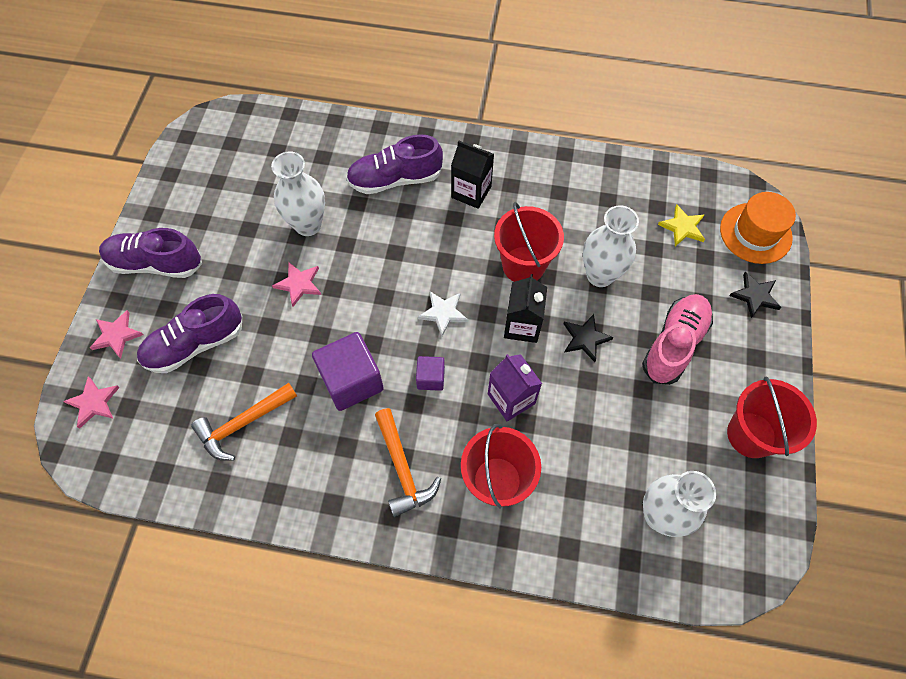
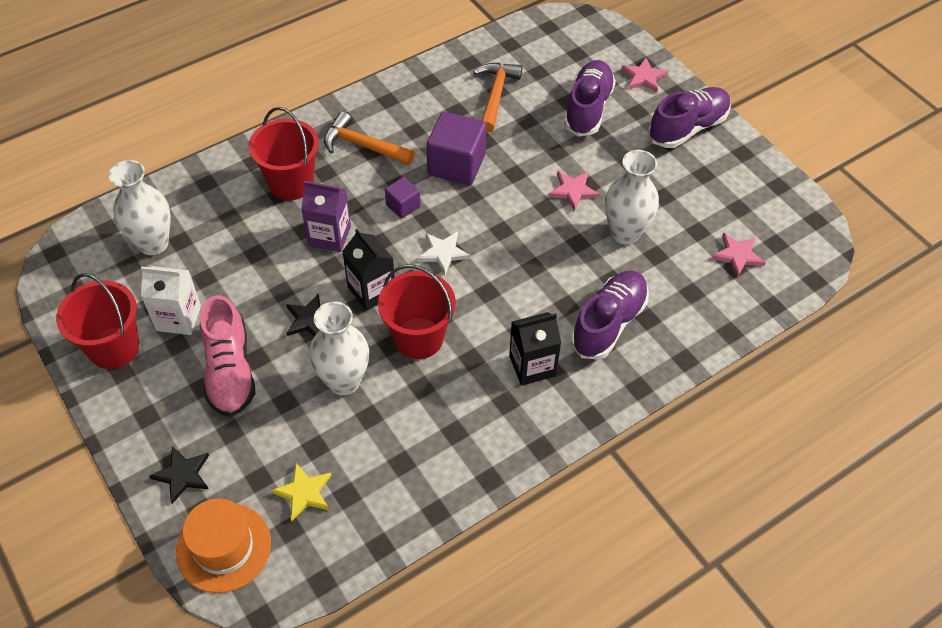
camera: 135 degrees right, 10 degrees down
(93, 403) = (600, 41): pink star -> pink star (737, 255)
(684, 420) = (178, 318): none -> white carton

